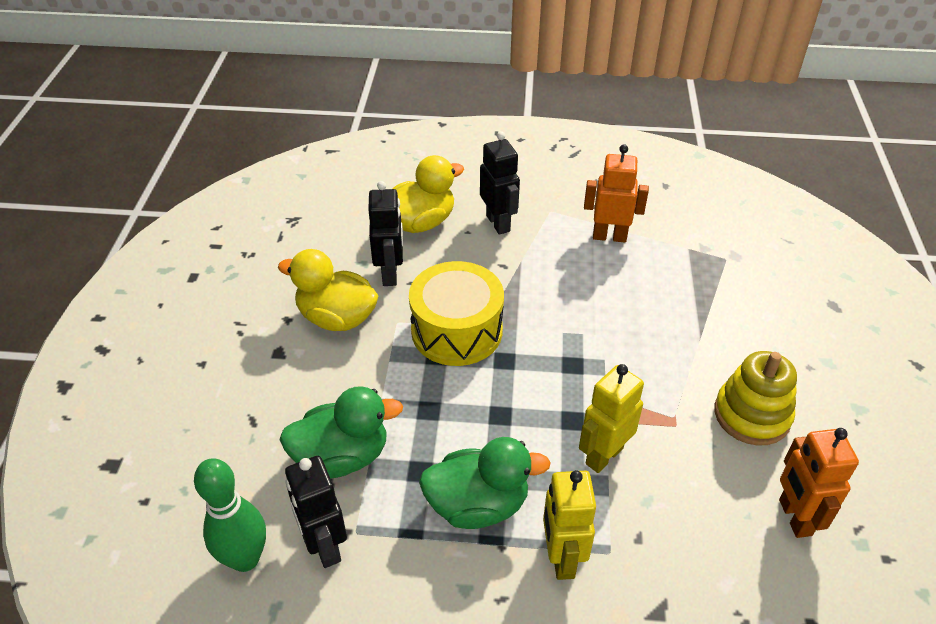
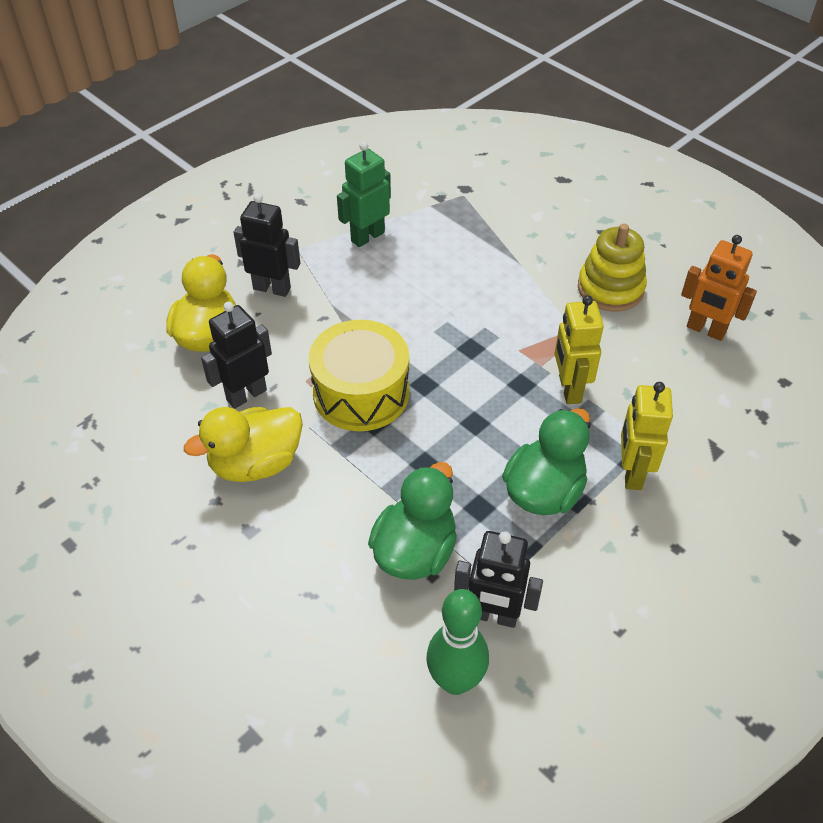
camera: 50 degrees left, 5 degrees up
(390, 274) = (246, 395): black robot -> black robot turned 75 degrees counterclockwise
(561, 558) = (632, 473): yellow robot -> yellow robot turned 60 degrees clockwise
(609, 236) = (367, 236): orange robot -> green robot

